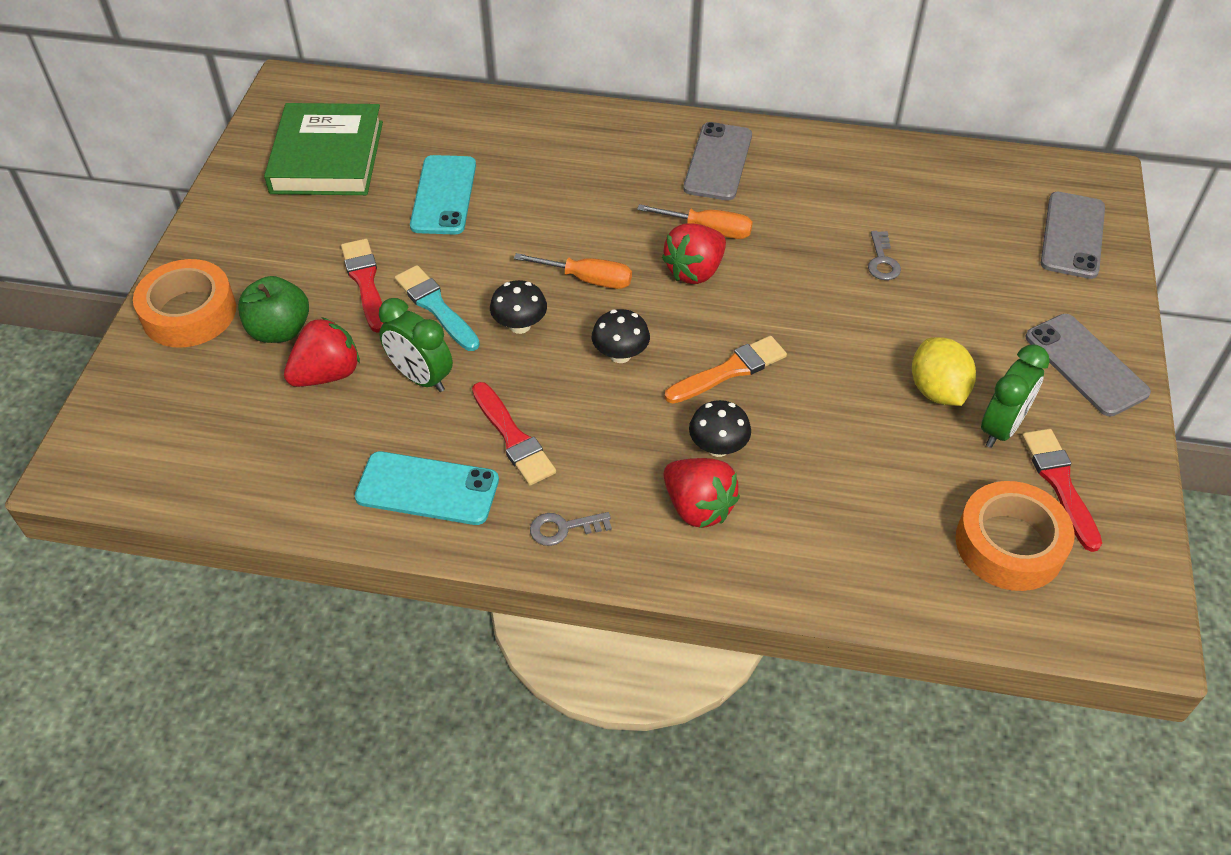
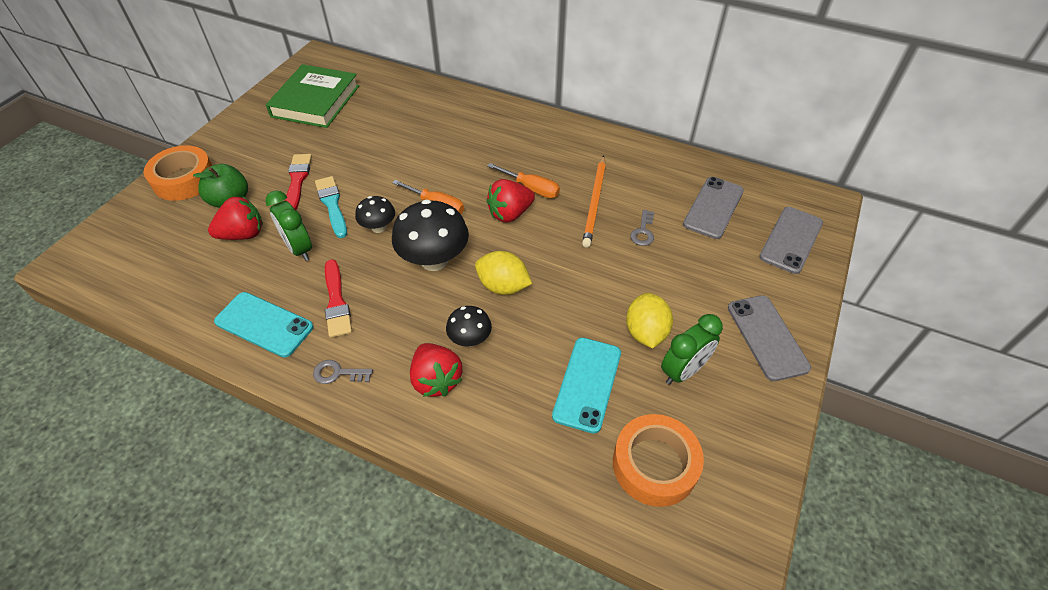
camera: 15 degrees right, 0 degrees up
(443, 195) = (373, 136): turquoise phone -> turquoise phone (587, 384)
(620, 355) = (434, 260): black mushroom -> black mushroom, size x1.82
(718, 162) = (558, 145): grey phone -> grey phone (713, 207)
(730, 370) = (503, 286): orange brush -> yellow lemon
(802, 234) = (594, 203): none -> orange pencil
(1059, 483) = (712, 425): red brush -> none

